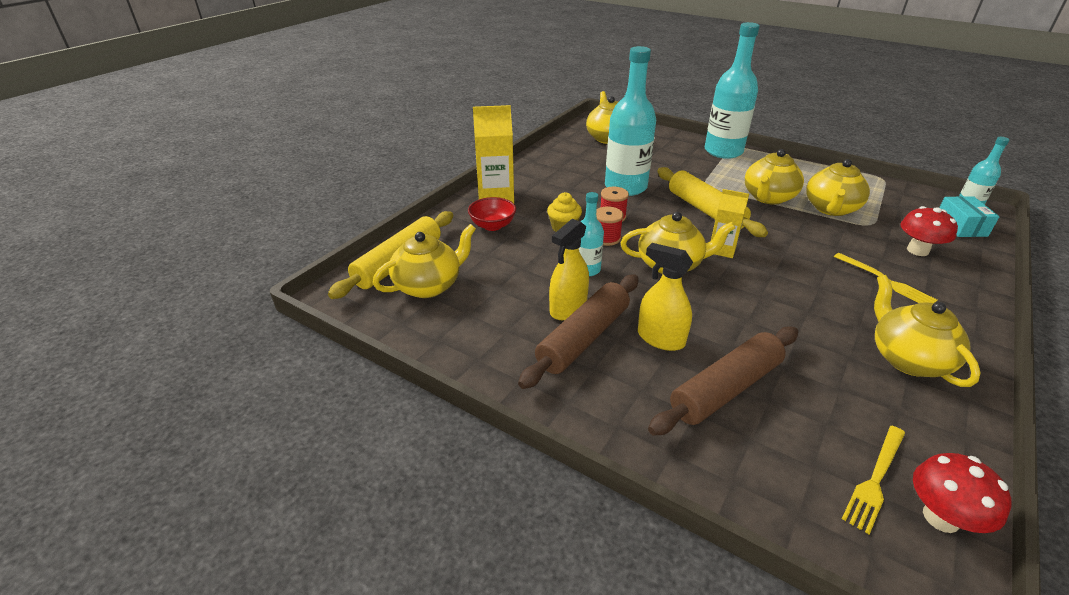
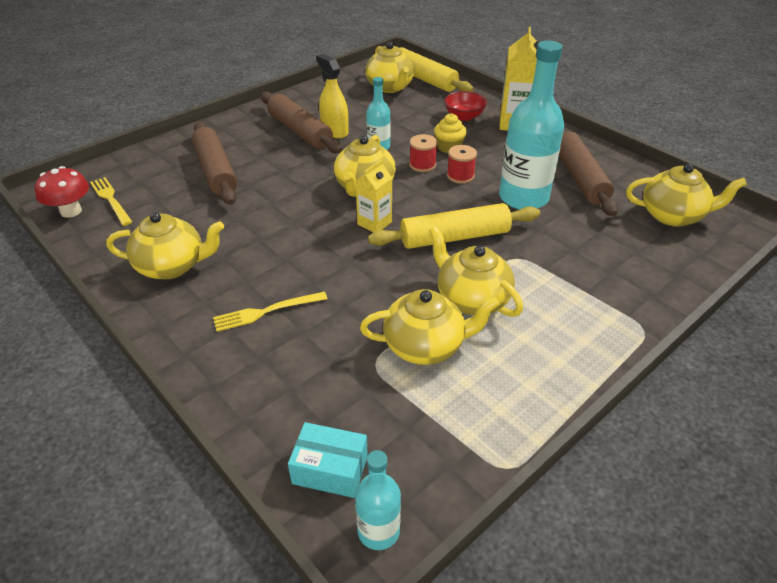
camera: 105 degrees right, 5 degrees up
(579, 167) = (580, 178): none -> brown rolling pin
(660, 338) = (279, 159): yellow spray bottle -> none
(723, 151) = (626, 310): turquoise bottle -> none
(831, 209) = (425, 346): yellow teapot -> yellow teapot turned 135 degrees clockwise
(917, 250) = (301, 375): red mushroom -> none

